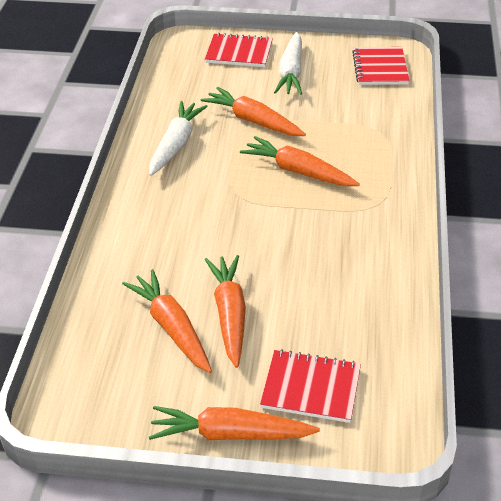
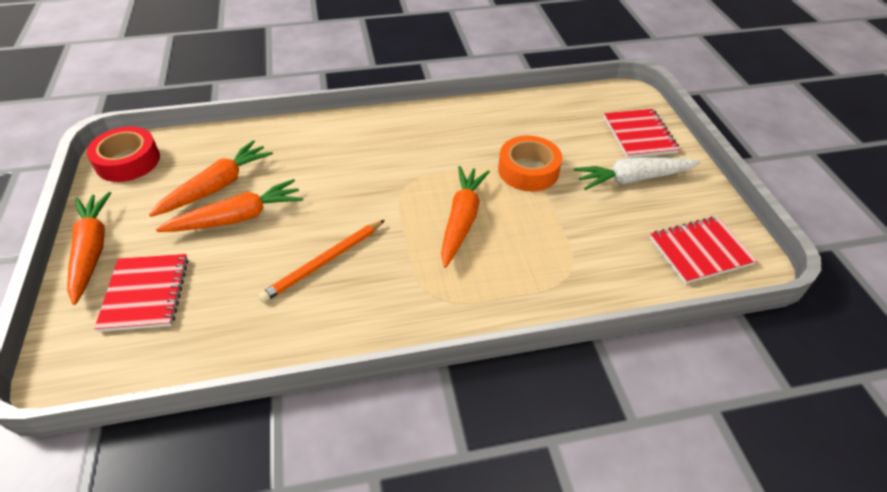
camera: 70 degrees right, 5 degrees up
(82, 406) = (128, 161): none -> red tape
(176, 144) = (463, 131): white carrot -> none
(253, 121) = (528, 170): orange carrot -> orange tape
(316, 261) = (324, 262): none -> orange pencil

